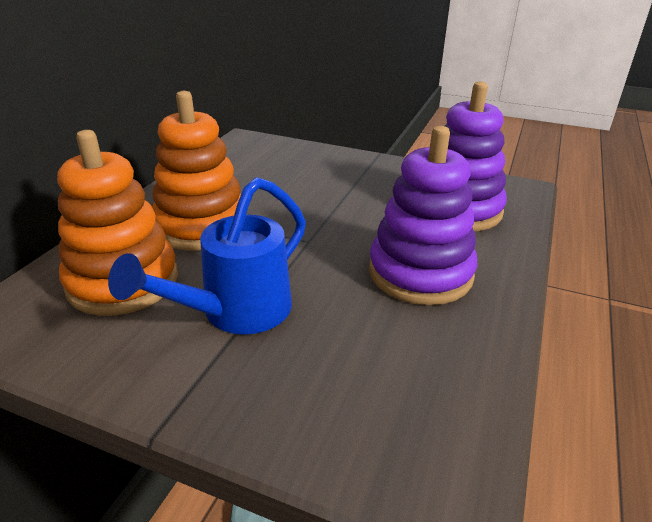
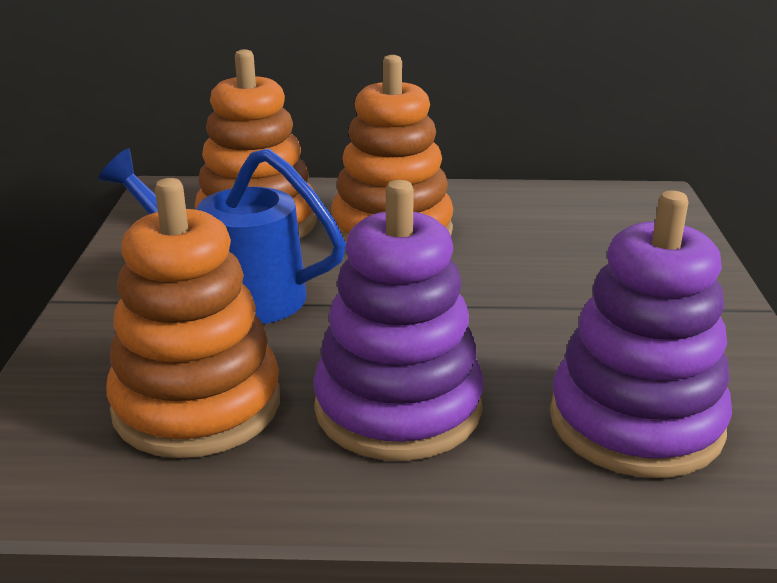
camera: 70 degrees right, 5 degrees down
(384, 356) = (197, 405): none -> orange stacking toy

